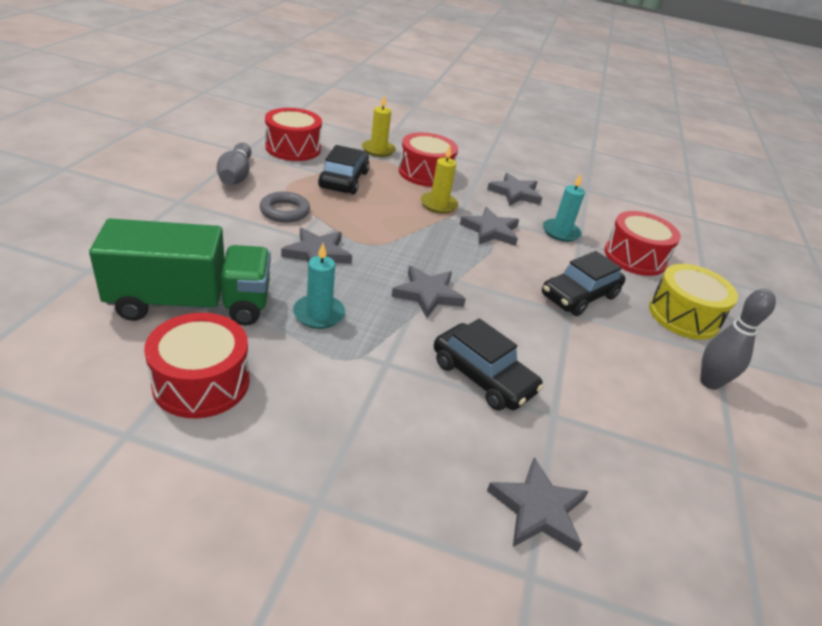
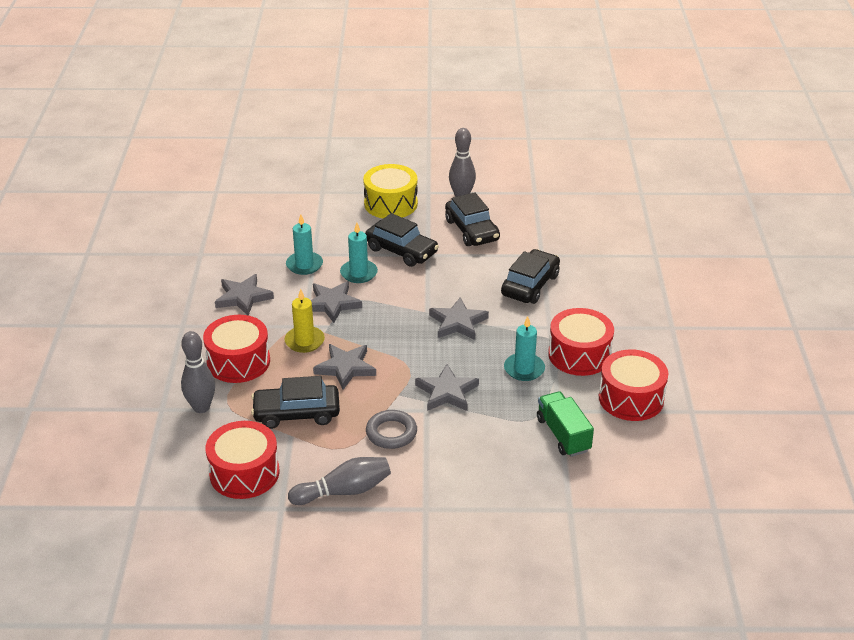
camera: 100 degrees left, 0 degrees up
(191, 303) = (563, 435): green truck -> green truck, size x0.57
(378, 150) = (201, 407): yellow candle -> grey bowling pin
(538, 509) = (615, 256): grey star -> grey star (345, 368)
(539, 258) = (359, 273): none -> turquoise candle
(622, 365) = (472, 230): none -> black car
(635, 257) = (319, 225): red drum -> red drum (579, 355)

